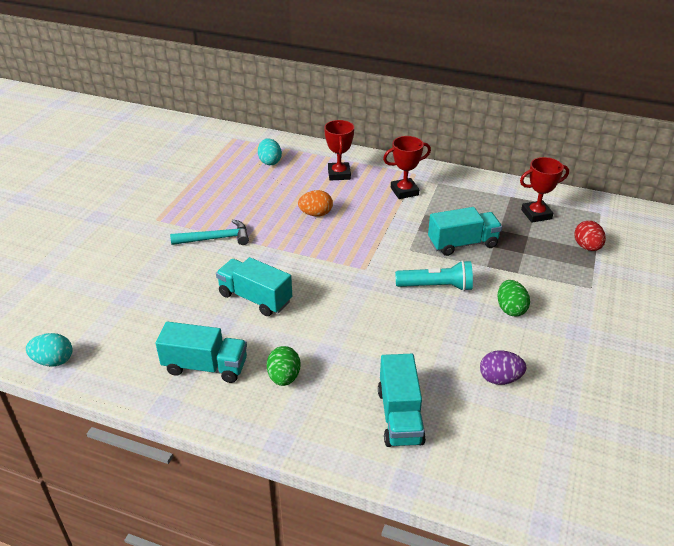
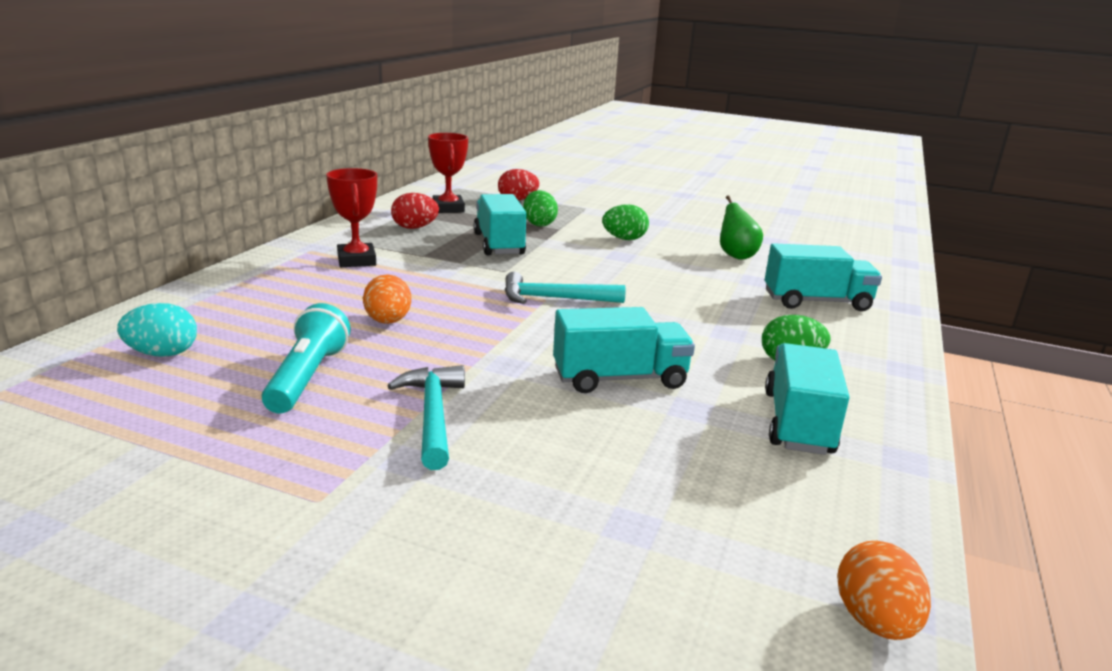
camera: 90 degrees left, 15 degrees down
(53, 361) = (874, 621): turquoise egg -> orange egg
(255, 298) = (619, 378): turquoise truck -> turquoise truck turned 135 degrees counterclockwise
(339, 174) = (269, 297): red trophy -> none
(365, 272) = (554, 299): none -> turquoise hammer
(436, 286) = (586, 265): turquoise flashlight -> turquoise flashlight (307, 377)
(480, 204) = (414, 228): none -> red egg
(499, 379) = (736, 255): purple egg -> green pear
(523, 261) = (539, 224): none -> green egg

